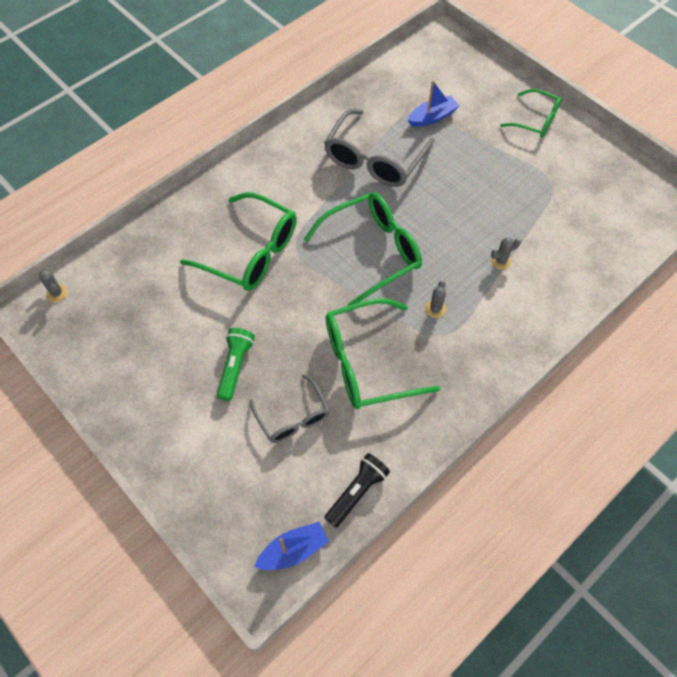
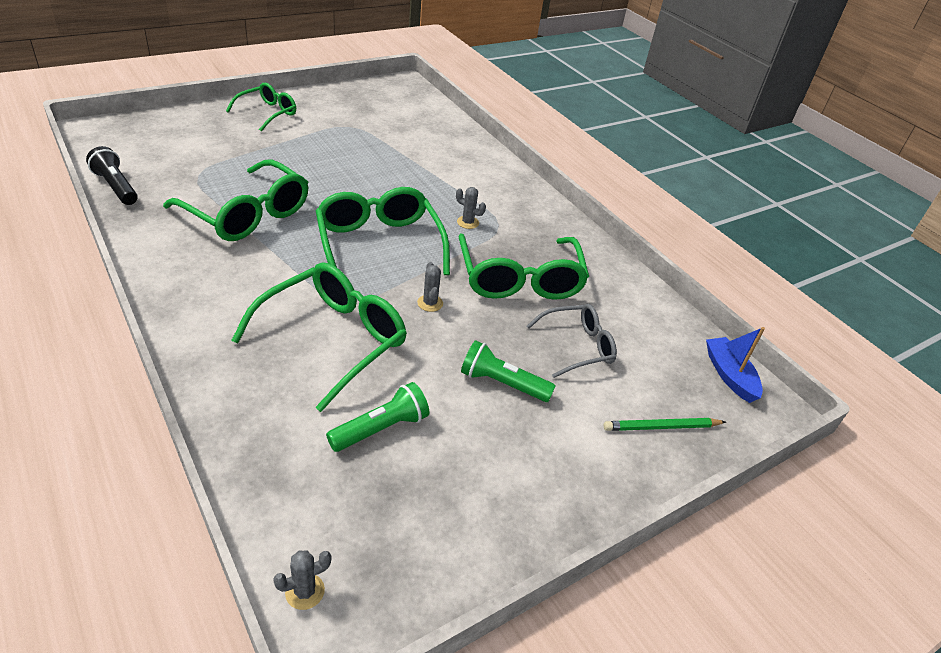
camera: 85 degrees left, 20 degrees down
(175, 300) = (381, 429): none -> green flashlight
(216, 487) = (662, 427): none -> green pencil
(357, 492) = (665, 317): black flashlight -> black flashlight (116, 187)
(375, 159) = (247, 214): grey glasses -> green glasses
(432, 117) = (215, 164): blue boat -> none
(501, 261) = (426, 174): grey cactus -> grey cactus (430, 303)

